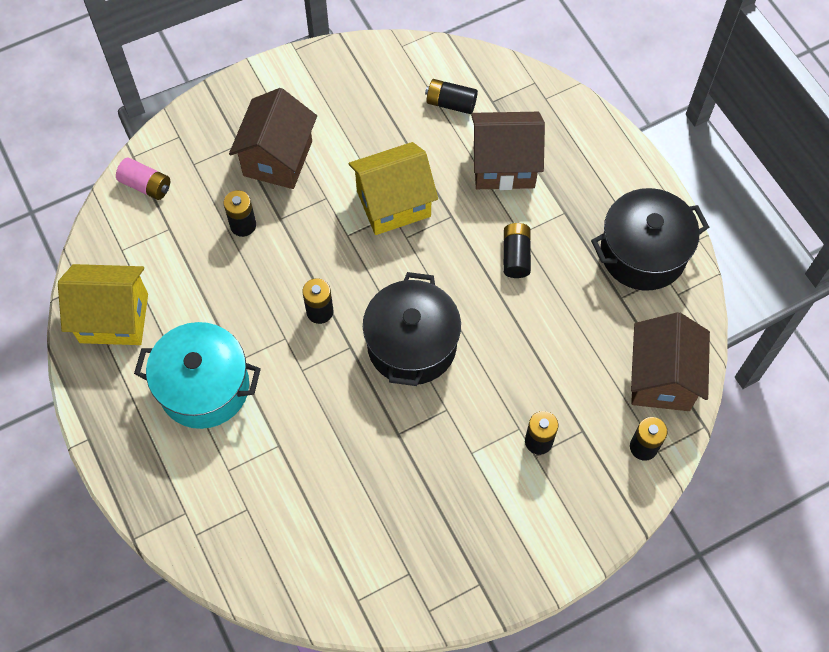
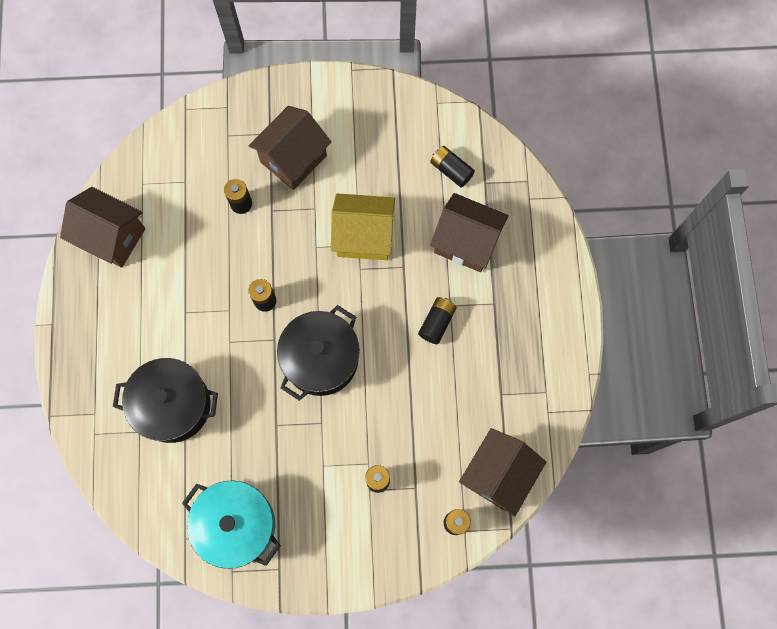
camera: 25 degrees right, 10 degrees up
(114, 318) = (112, 237): yellow house -> brown house
(146, 185) = (184, 138): pink battery -> none
(204, 387) = (152, 322): turquoise pot -> turquoise pot (236, 525)
(643, 253) = (538, 365): black pot -> black pot (173, 405)

